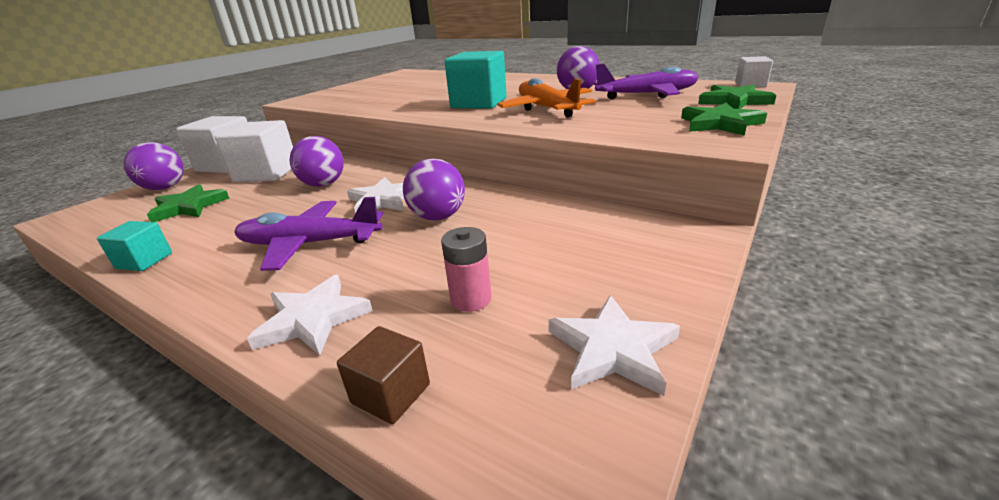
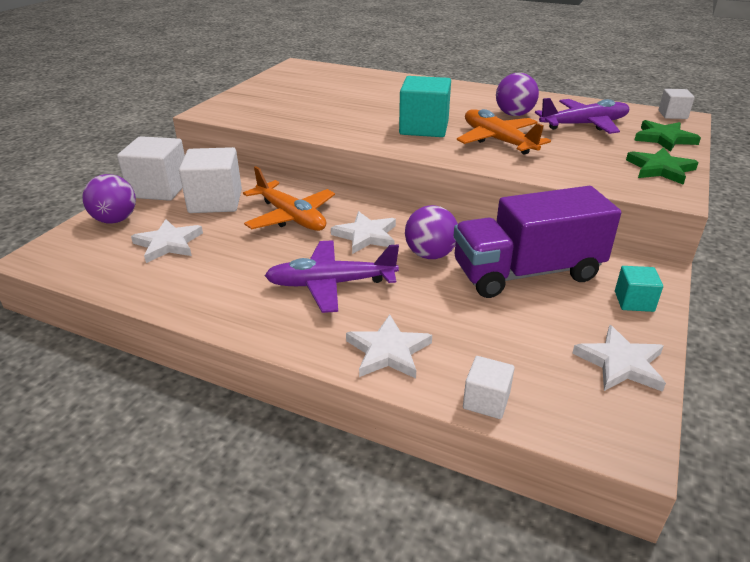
camera: 10 degrees left, 5 degrees up
(144, 261) = (184, 304): turquoise cube -> turquoise cube (634, 301)
(189, 207) = (168, 244): green star -> white star
(323, 184) = (291, 217): purple ball -> orange plane
(391, 393) = (486, 401): brown cube -> white cube
(471, 299) = (503, 331): pink battery -> none
(537, 235) = (527, 272): none -> purple truck

